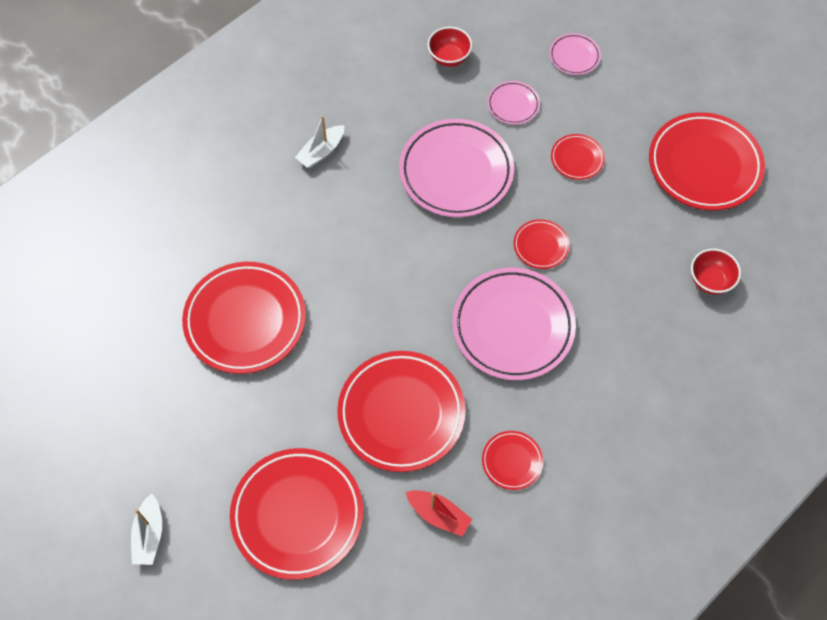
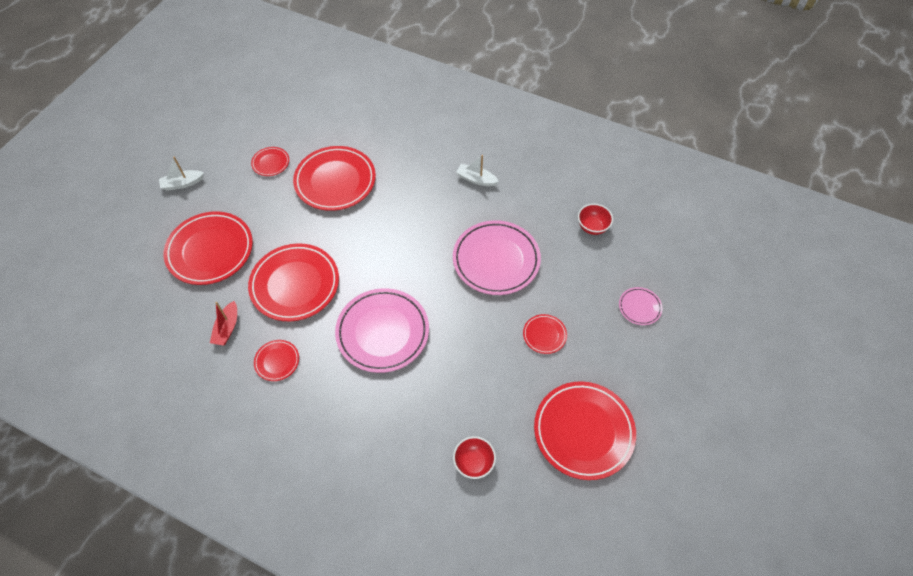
camera: 70 degrees right, 5 degrees down
(513, 105) = (572, 279): pink plate -> none
(541, 246) = (456, 332): red plate -> red plate (271, 163)

